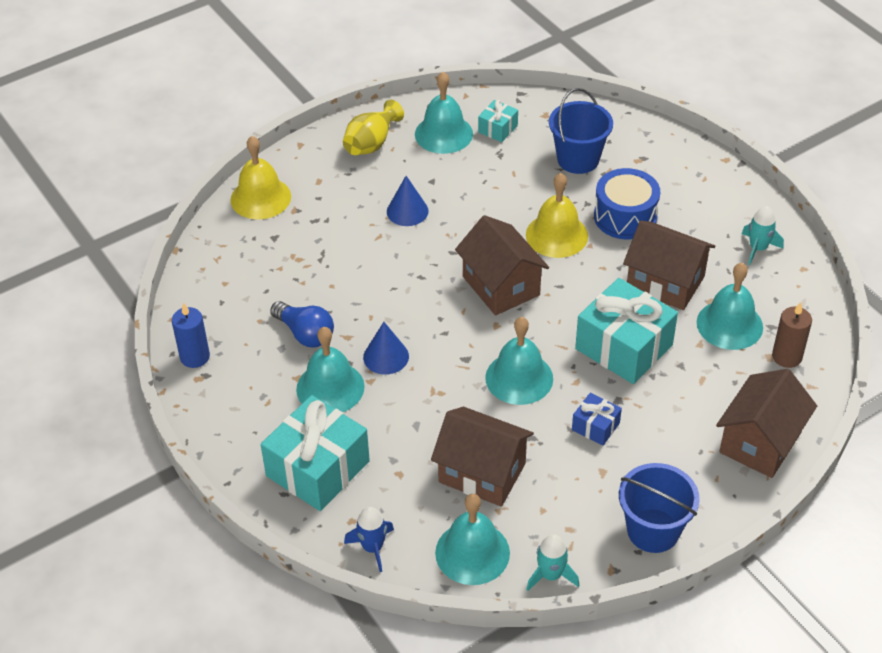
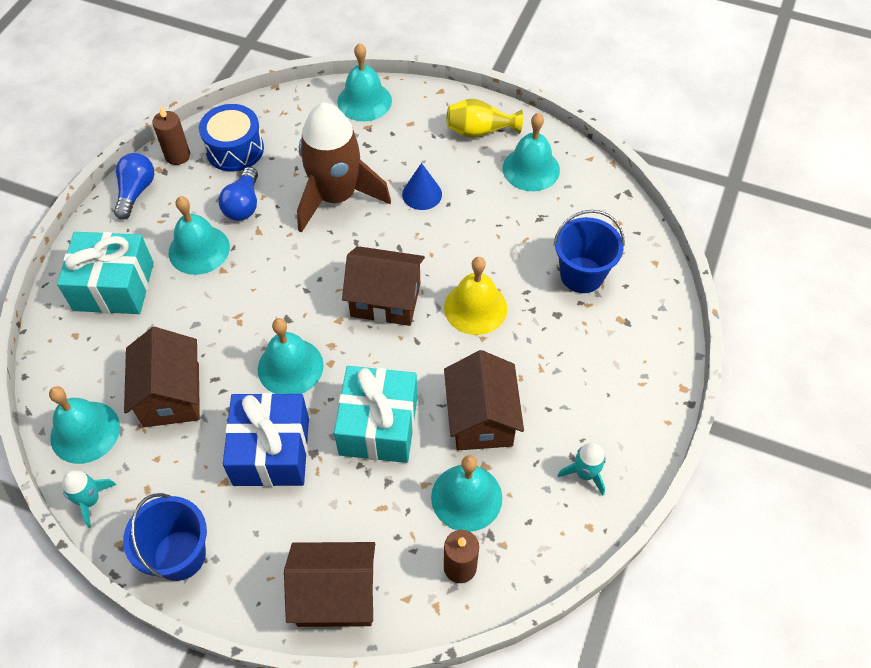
camera: 55 degrees right, 10 degrees up
(195, 357) = (177, 156): blue candle -> brown candle
(212, 407) = (136, 192): none -> blue light bulb
(260, 198) = (364, 101): yellow bell -> turquoise bell
(357, 266) = (336, 197): none -> brown rocket
(373, 547) = (56, 363): blue rocket -> none
(386, 356) = (253, 266): blue cone -> none
(498, 129) = (569, 200): turquoise gift -> none
(501, 286) = (385, 300): brown house -> brown house turned 75 degrees clockwise
(595, 426) = (271, 451): blue gift -> blue gift, size x2.08
(625, 217) = (539, 346): blue drum -> blue drum (235, 149)

